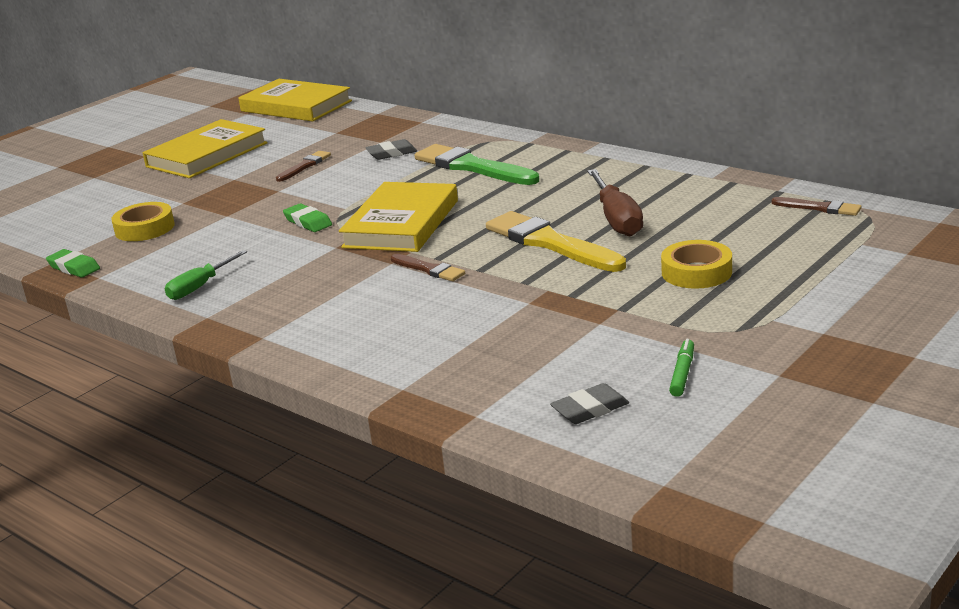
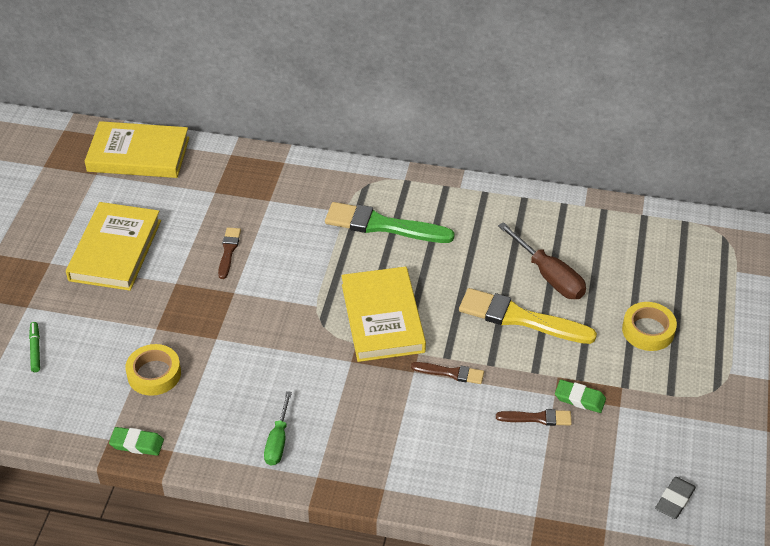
camera: 30 degrees left, 20 degrees up
(308, 222) = (299, 333): green eraser -> green eraser (579, 399)
(392, 153) = (295, 217): grey eraser -> none
(682, 373) = (708, 446): green marker -> green marker (35, 350)
(820, 208) = (685, 232): brown brush -> brown brush (537, 418)

